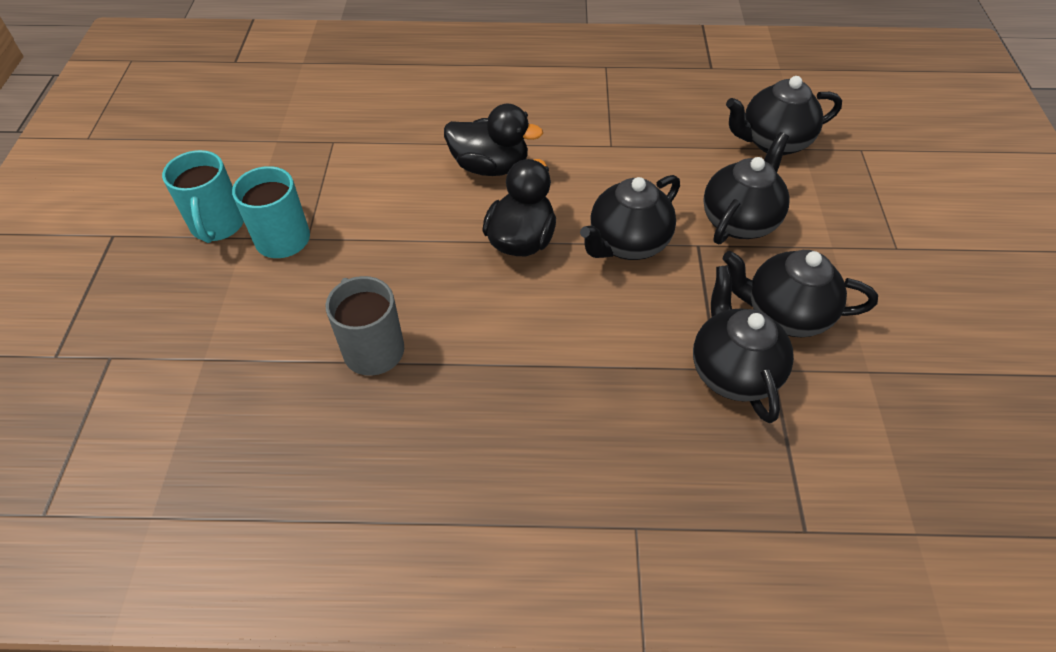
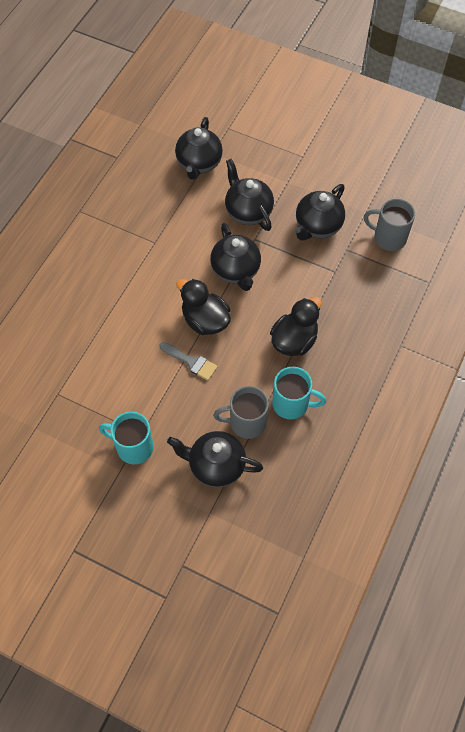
camera: 65 degrees left, 10 degrees up
(218, 225) = (100, 483): turquoise mug -> turquoise mug (292, 404)
(444, 249) = (191, 362): none -> grey brush
(490, 166) = (135, 312): black duck -> black duck (294, 340)
(733, 372) = (339, 266): black teapot -> black teapot (216, 466)
(847, 425) = (388, 238): none -> grey mug

